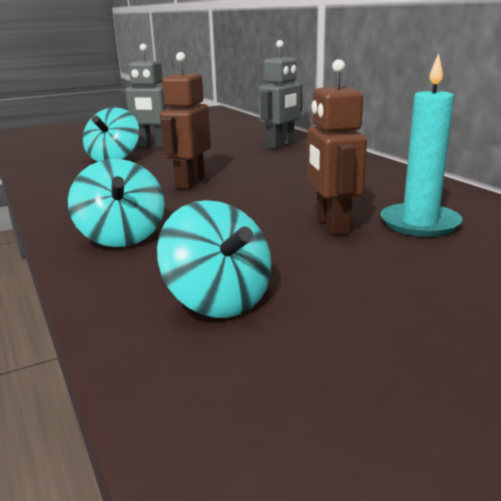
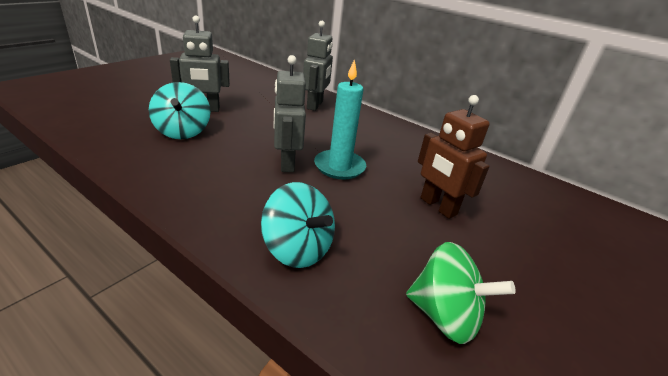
camera: 30 degrees left, 10 degrees up
(190, 182) = (286, 163): brown robot -> grey robot
(218, 300) = (444, 315): turquoise spinning top -> green spinning top
(419, 223) = (486, 196): turquoise candle -> turquoise candle (339, 167)

